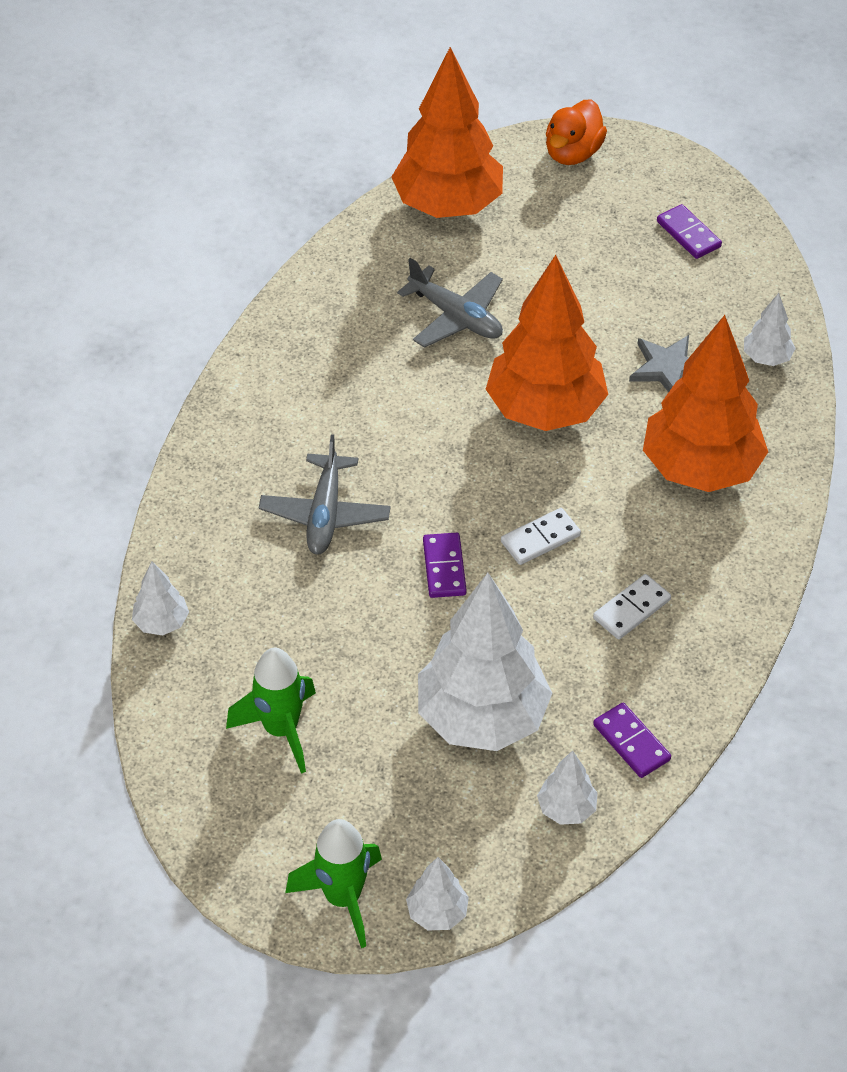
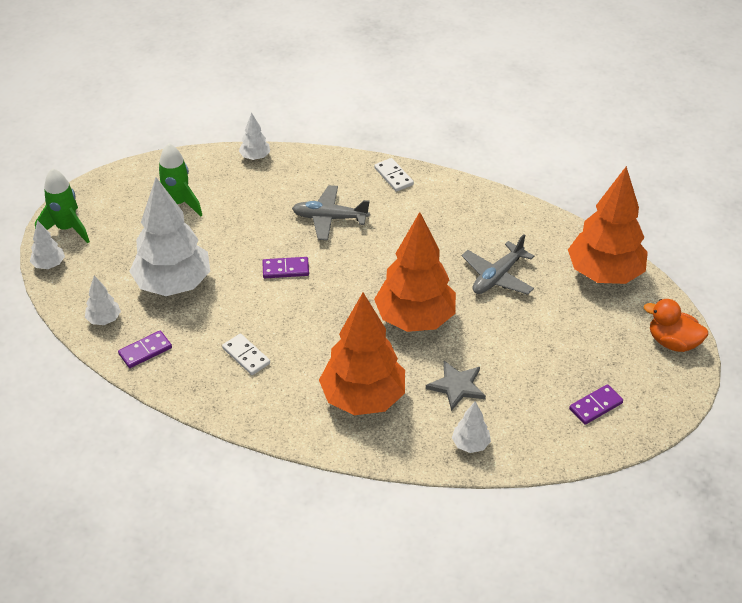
camera: 90 degrees right, 5 degrees down
(540, 539) = (306, 314): white domino -> white domino (393, 176)

